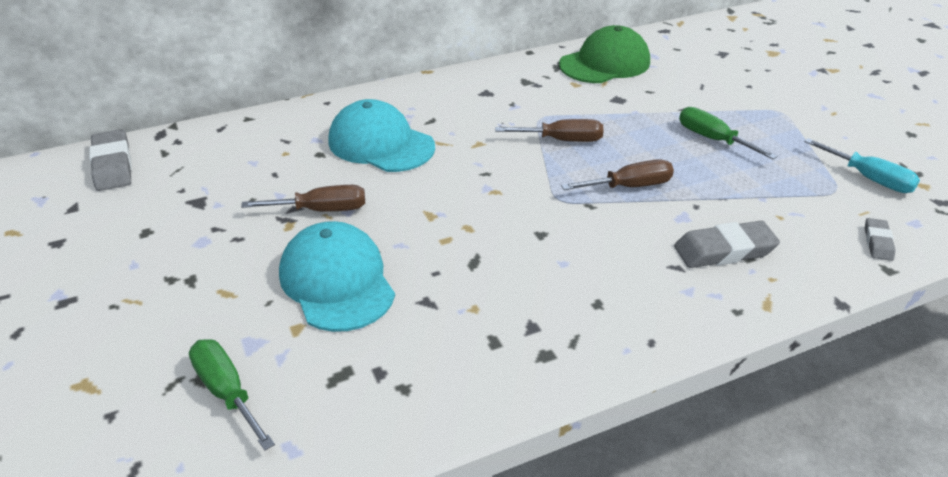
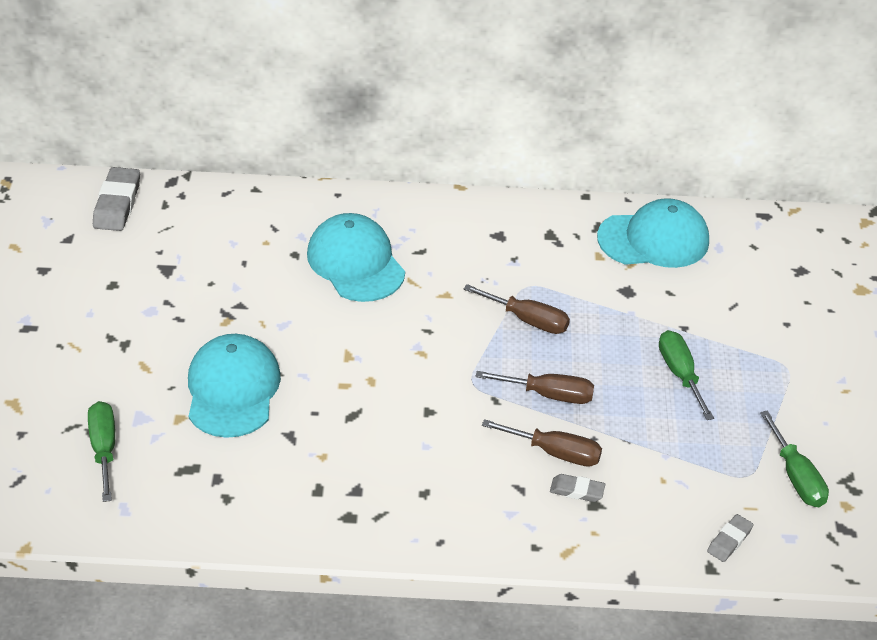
camera: 25 degrees right, 5 degrees up
(322, 210) = (261, 316): brown screwdriver -> brown screwdriver (555, 453)
(605, 63) = (653, 239): green cap -> turquoise cap
(724, 250) = (577, 491): grey eraser -> grey eraser, size x0.57
(869, 179) = (796, 477): turquoise screwdriver -> green screwdriver

